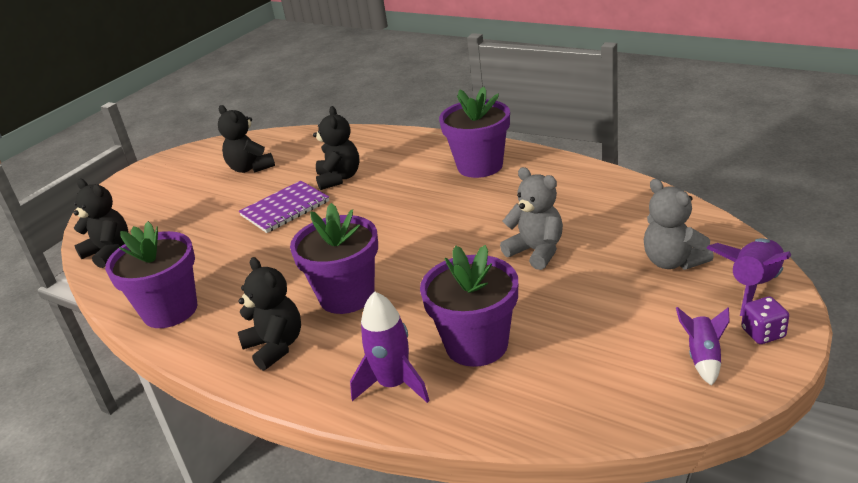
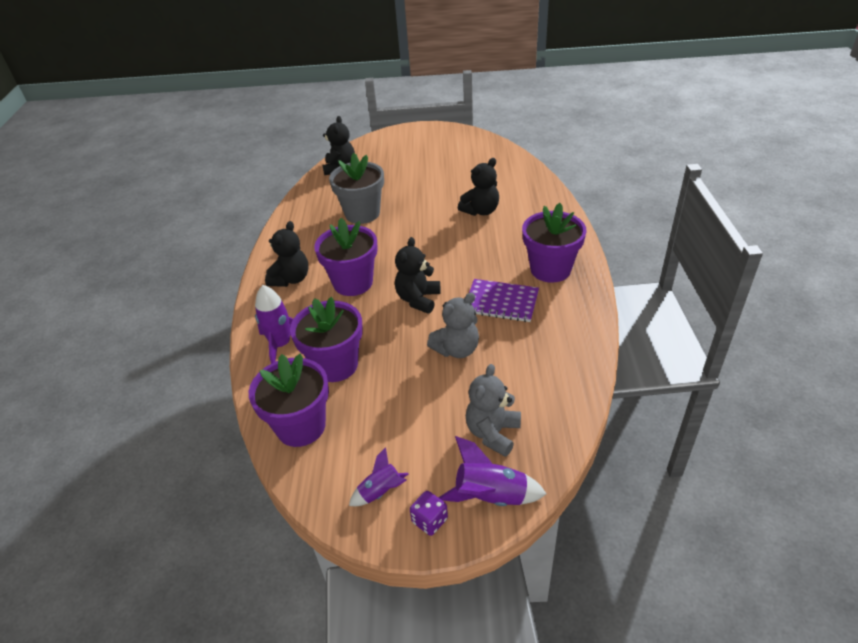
camera: 55 degrees right, 10 degrees up
(170, 310) = (301, 221): purple flower pot -> purple flower pot (301, 426)
(227, 257) = (362, 213): none -> grey flower pot
(250, 168) = (464, 167): black teddy bear -> black teddy bear (418, 299)
(285, 208) = (428, 207): purple notebook -> purple notebook (501, 302)
(536, 251) = (456, 349): grey teddy bear -> grey teddy bear turned 45 degrees clockwise

